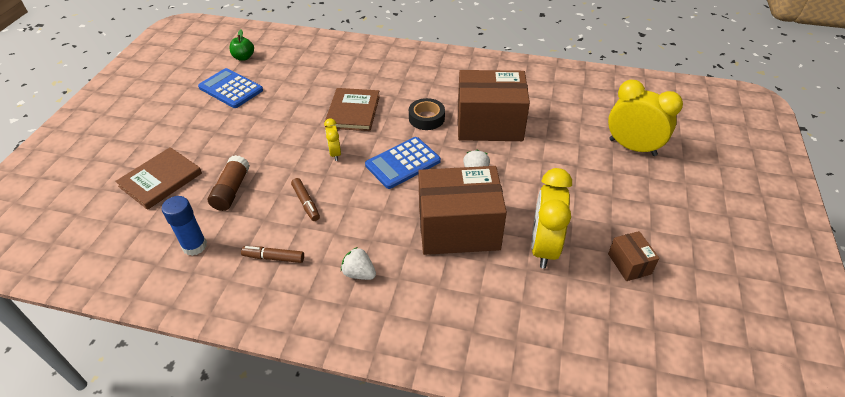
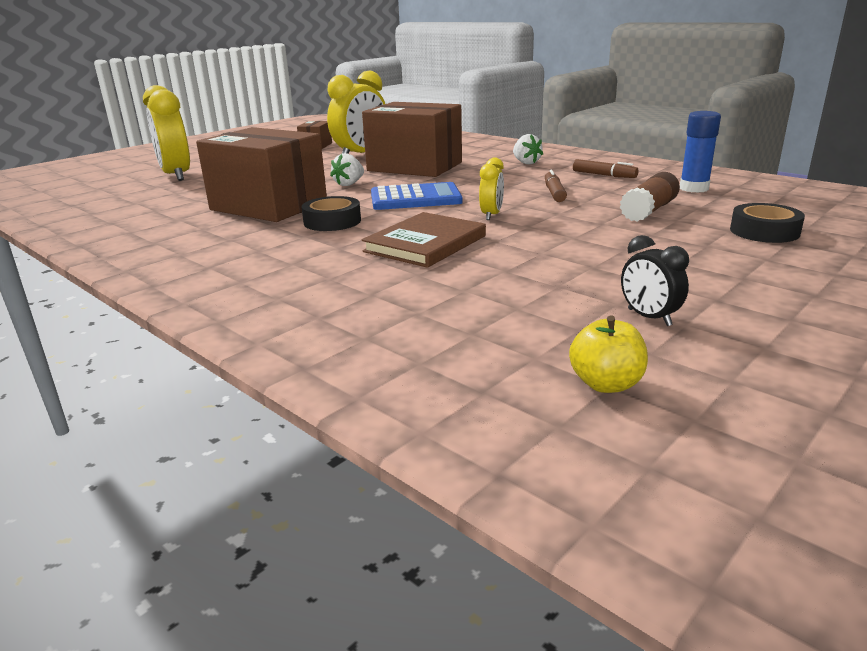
camera: 150 degrees left, 20 degrees down
(161, 180) = (764, 231): brown book -> black tape
(231, 89) = (649, 317): blue calculator -> black clock
(244, 57) = (606, 384): green apple -> yellow apple

